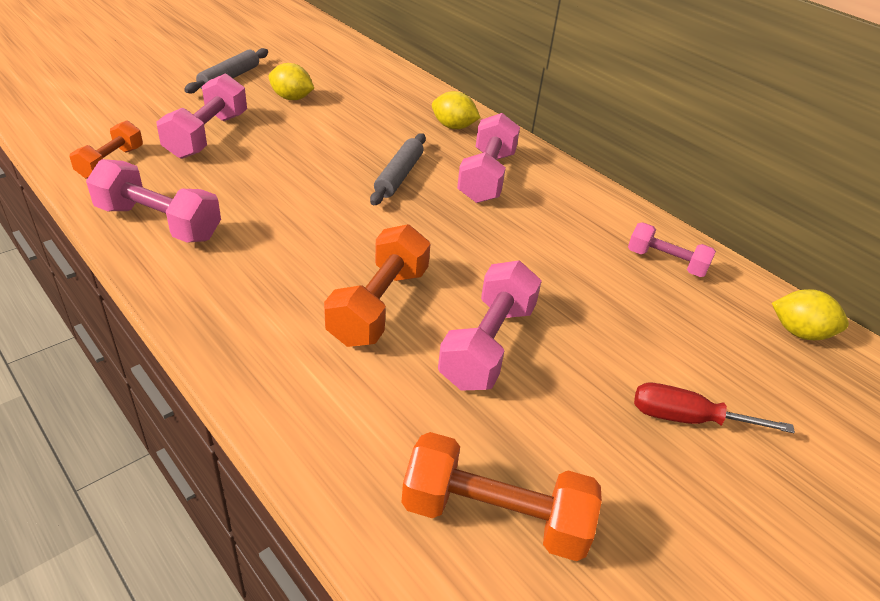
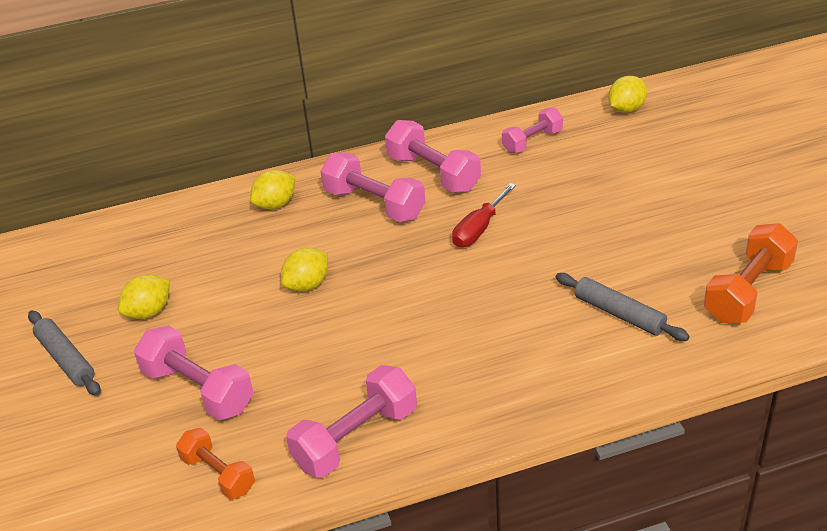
camera: 60 degrees left, 0 degrees up
(354, 162) = (307, 284): none -> yellow lemon
(379, 305) = (531, 306): orange dumbbell -> none
(399, 176) = (347, 259): grey rolling pin -> grey rolling pin (619, 314)
(487, 345) = (595, 257): pink dumbbell -> pink dumbbell (433, 173)
(687, 418) = (689, 185): red screwdriver -> red screwdriver (478, 229)

